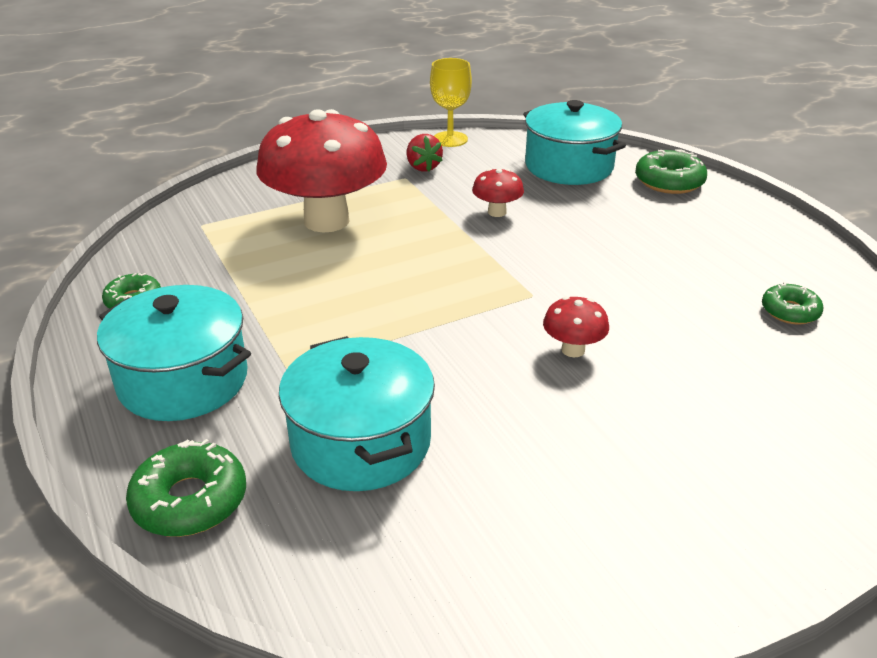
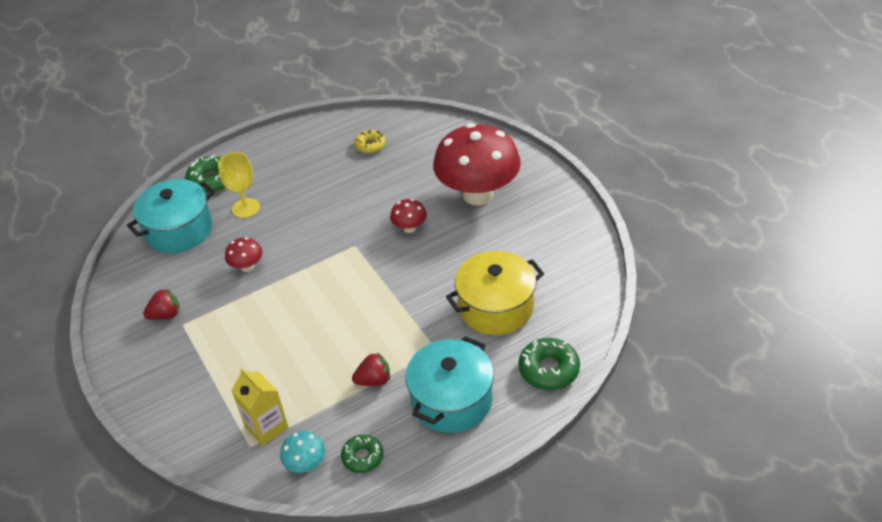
camera: 90 degrees left, 10 degrees up
(150, 260) = (306, 464): none -> turquoise mushroom
(222, 234) = (266, 427): none -> yellow carton
(256, 310) = (374, 380): none -> red strawberry
(326, 221) = (251, 363): red mushroom -> red mushroom (478, 194)
(361, 442) = (496, 307): turquoise pot -> yellow pot
(450, 139) = (114, 302): yellow goblet -> yellow goblet (246, 208)
(790, 311) = (370, 145): green donut -> yellow donut

